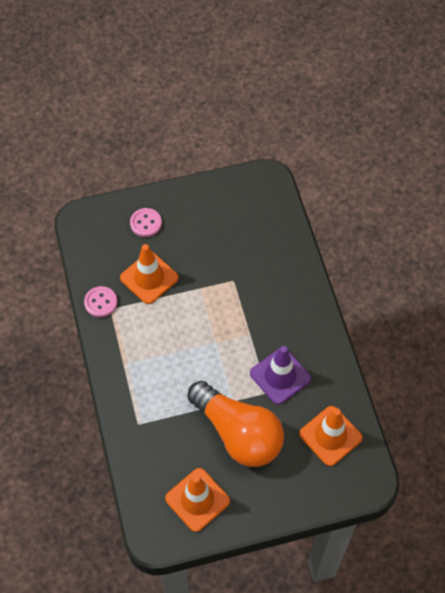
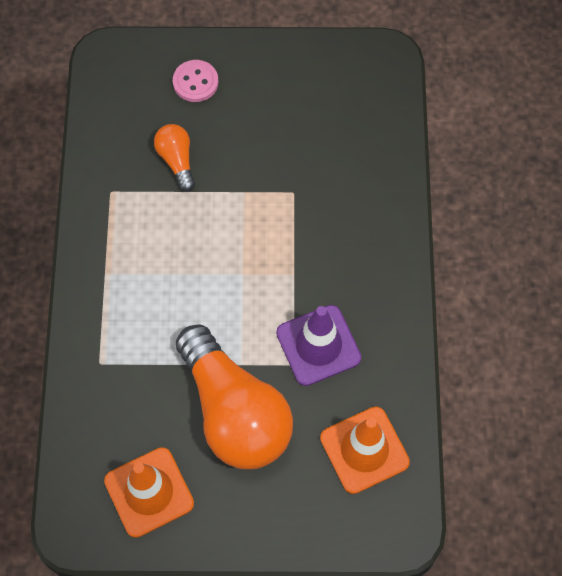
camera: 15 degrees right, 5 degrees up
(101, 302) = (100, 179): pink button -> none
(149, 278) = (177, 160): orange traffic cone -> orange light bulb

